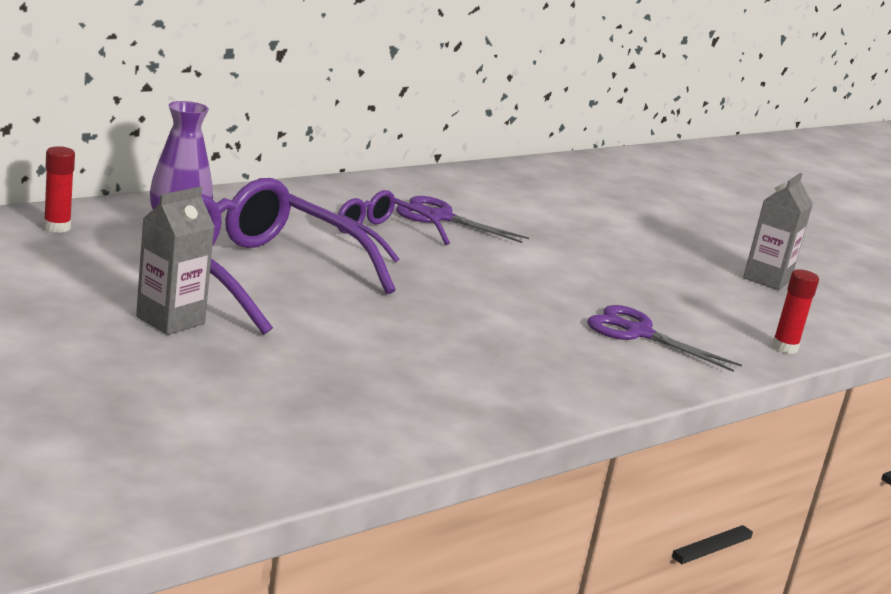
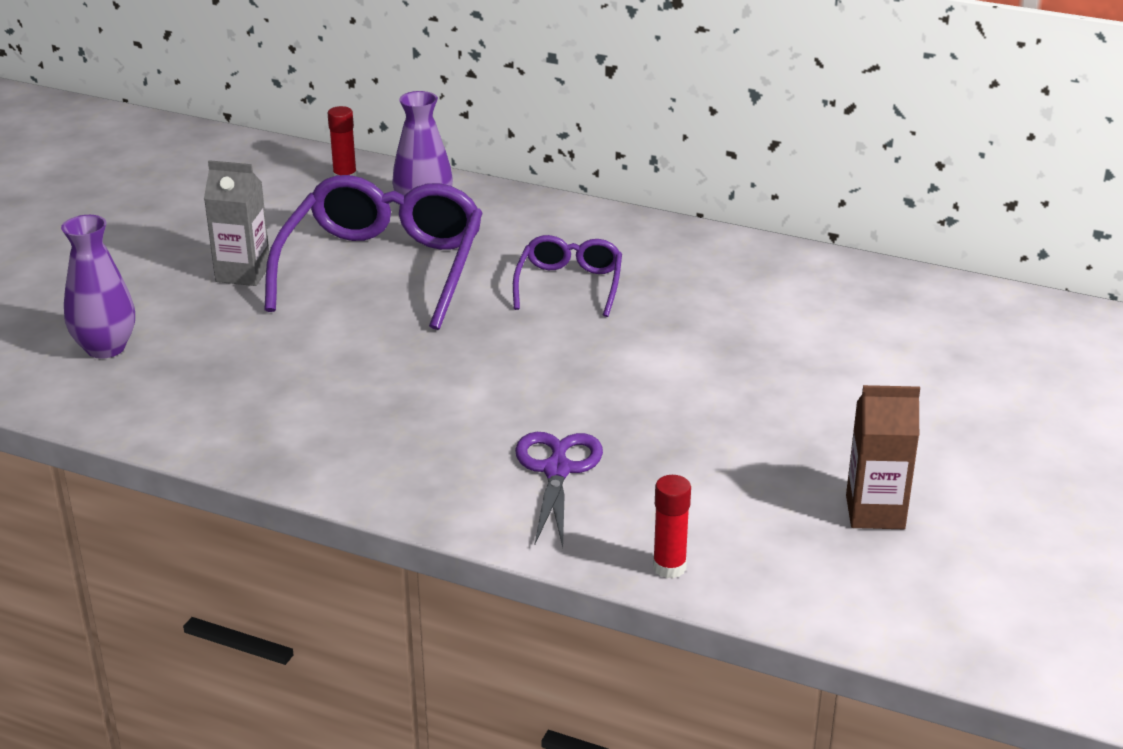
camera: 65 degrees right, 10 degrees up
(221, 419) = (105, 348): none -> purple vase
(440, 217) = (676, 292): purple scissors -> none
(767, 279) = (875, 512): grey carton -> brown carton

